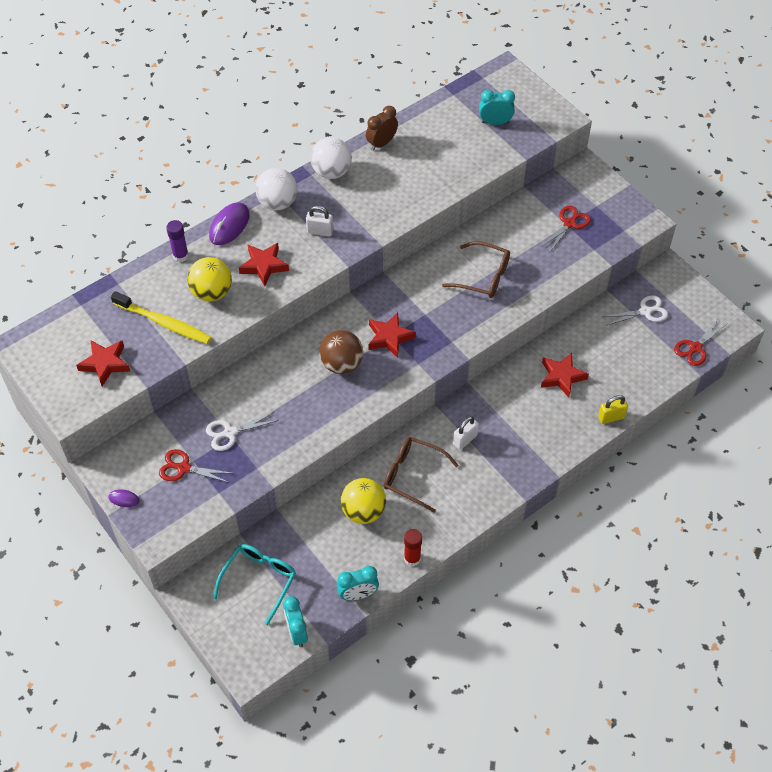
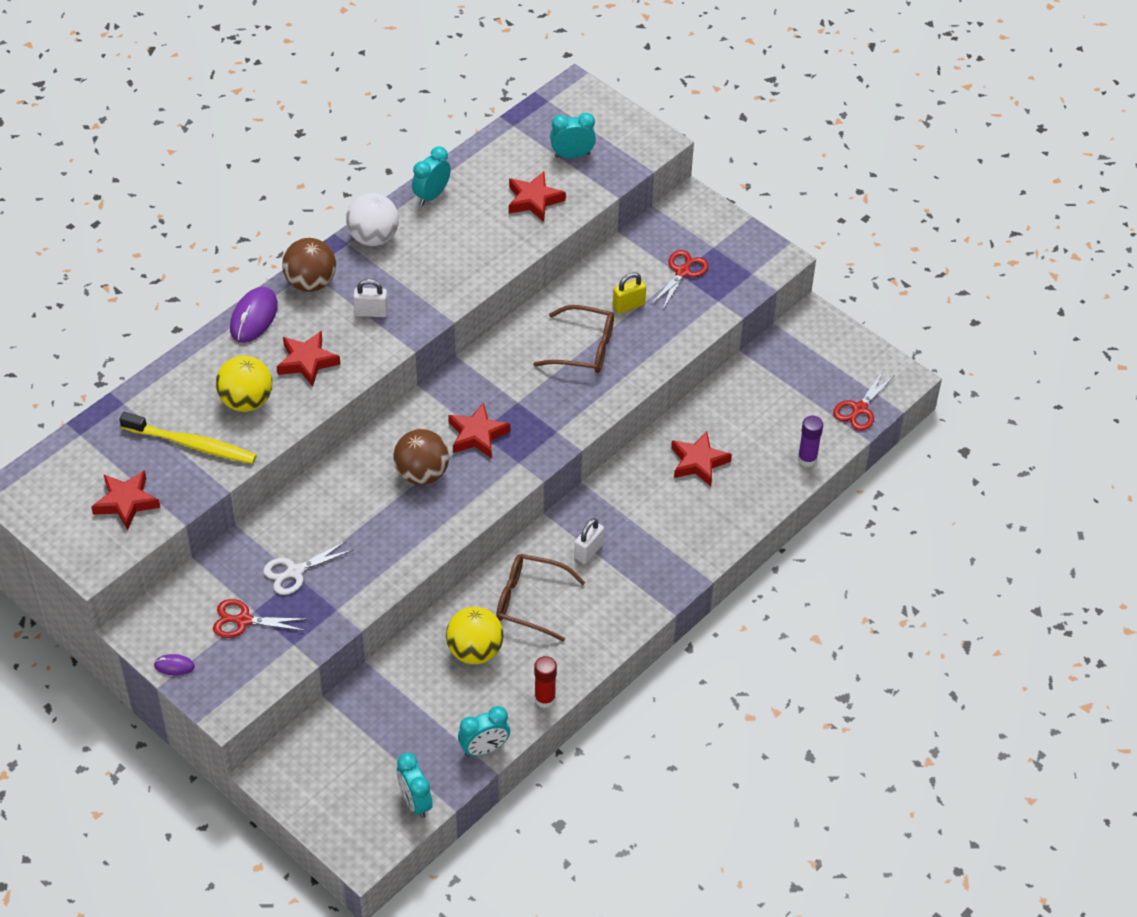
camera: 10 degrees left, 5 degrees down
(180, 256) = (198, 361): purple glue stick -> purple glue stick (807, 459)
(259, 580) = (357, 748): turquoise glasses -> none
(277, 203) = (311, 283): white ball -> brown ball
(381, 143) = (432, 195): brown clock -> turquoise clock
(460, 155) = (534, 200): none -> red star
(611, 417) = (766, 504): yellow padlock -> yellow padlock (628, 305)
(645, 311) = (792, 372): white scissors -> none

